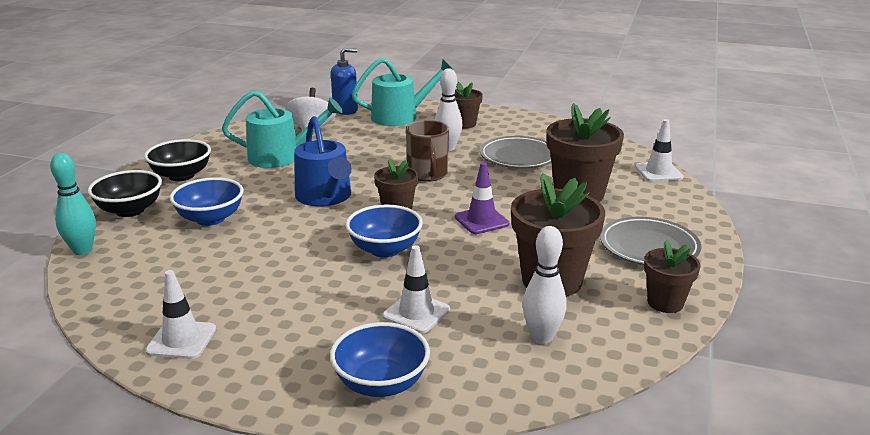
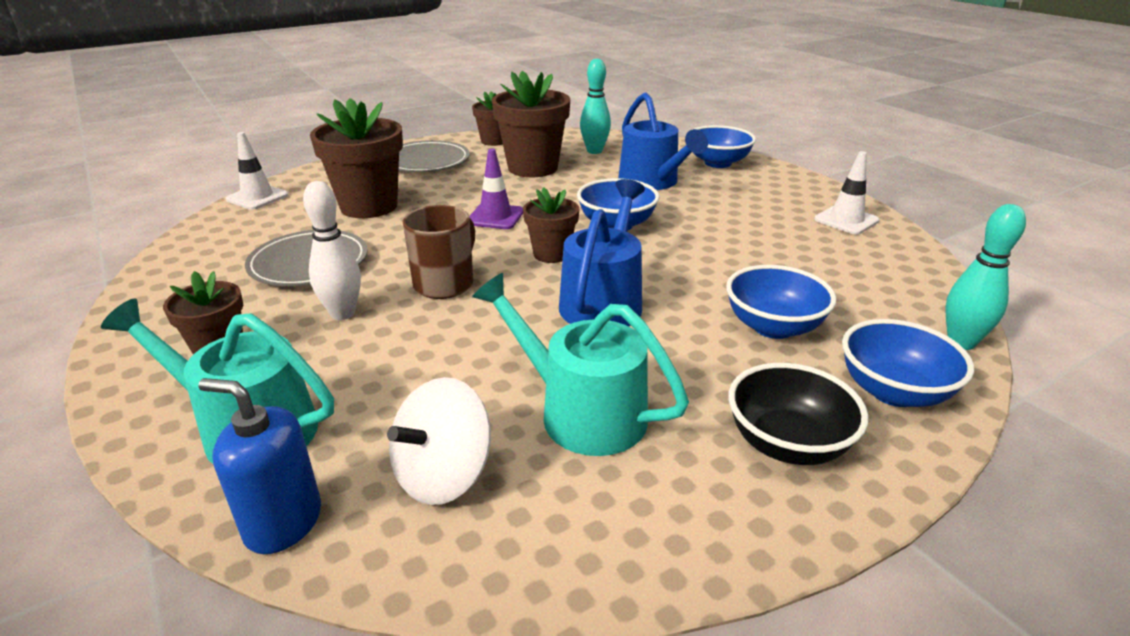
camera: 140 degrees left, 5 degrees up
(130, 210) = (893, 391): black bowl -> blue bowl
(416, 313) = (652, 182): white traffic cone -> blue watering can
(541, 337) = (594, 151): white bowling pin -> turquoise bowling pin

